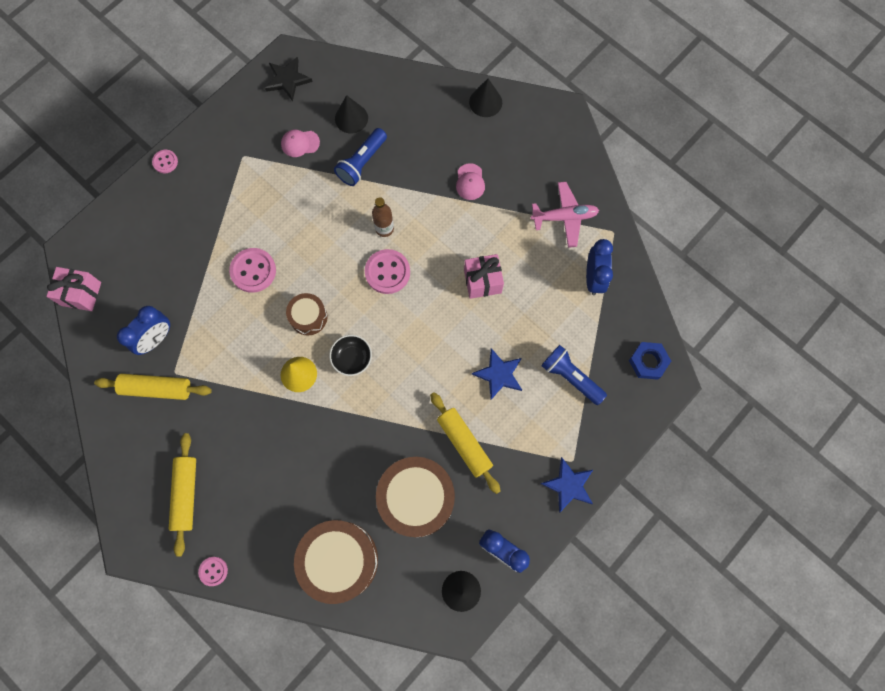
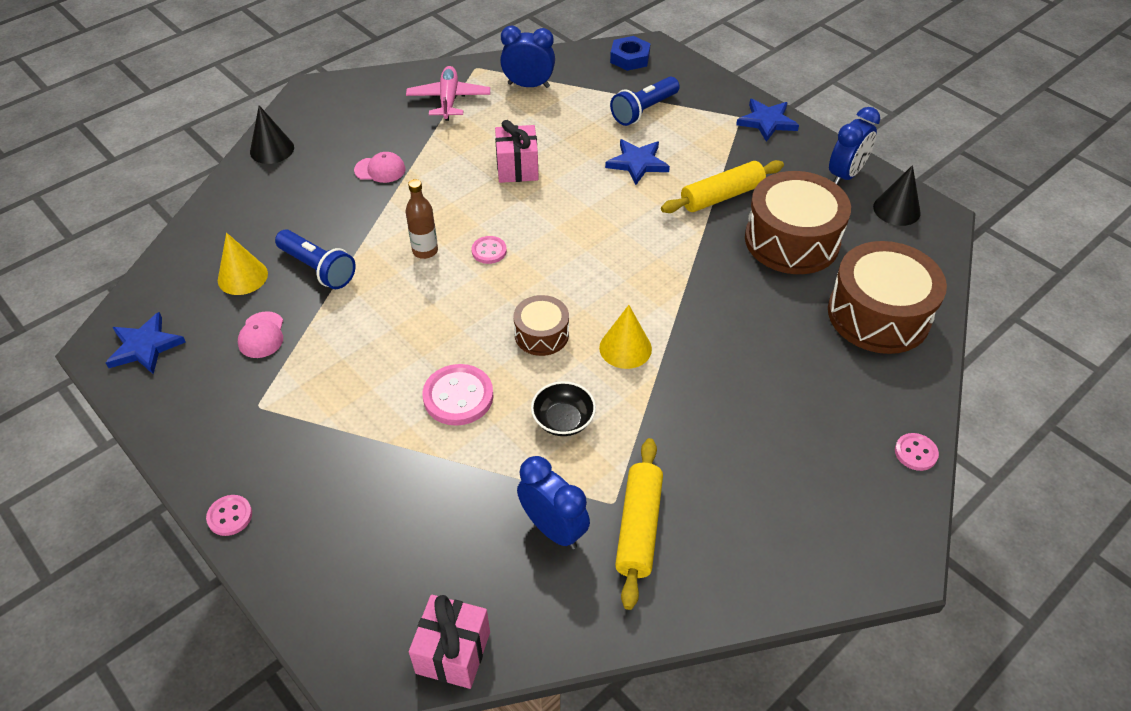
camera: 85 degrees left, 25 degrees down
(186, 494) = (807, 486): yellow rolling pin -> none
(288, 80) = (145, 346): black star -> blue star
(351, 118) = (242, 277): black cone -> yellow cone
(352, 358) = (607, 291): black bowl -> black bowl (563, 420)
(387, 272) = (489, 251): pink button -> pink button, size x0.57

